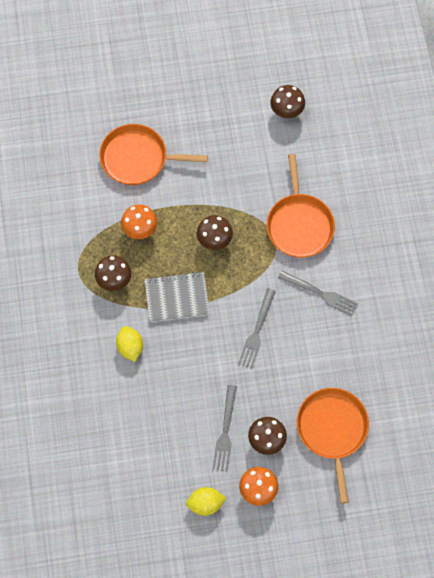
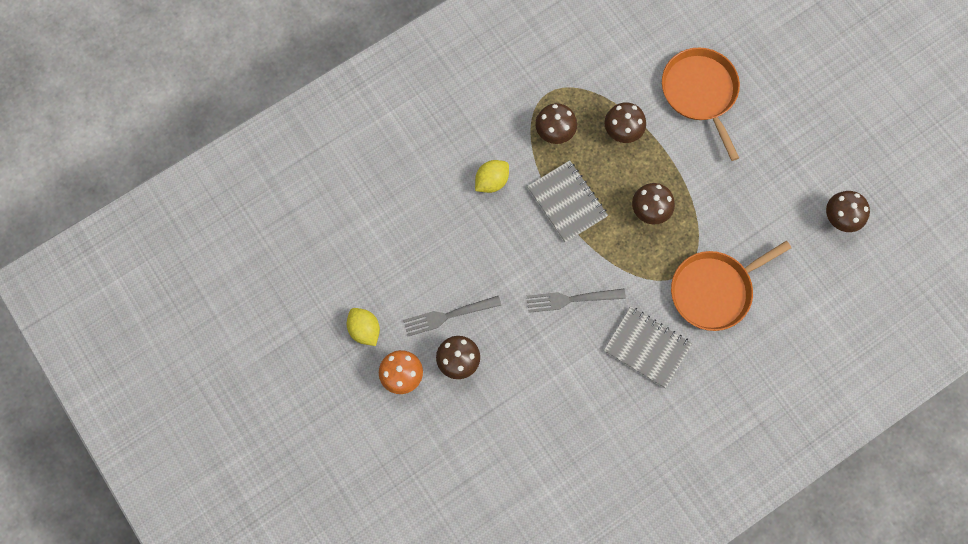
camera: 65 degrees right, 5 degrees up
(140, 230) = (622, 132): orange mushroom -> brown mushroom
(321, 293) = (647, 347): grey fork -> grey notebook
(332, 430) = (501, 425): orange pan -> none

